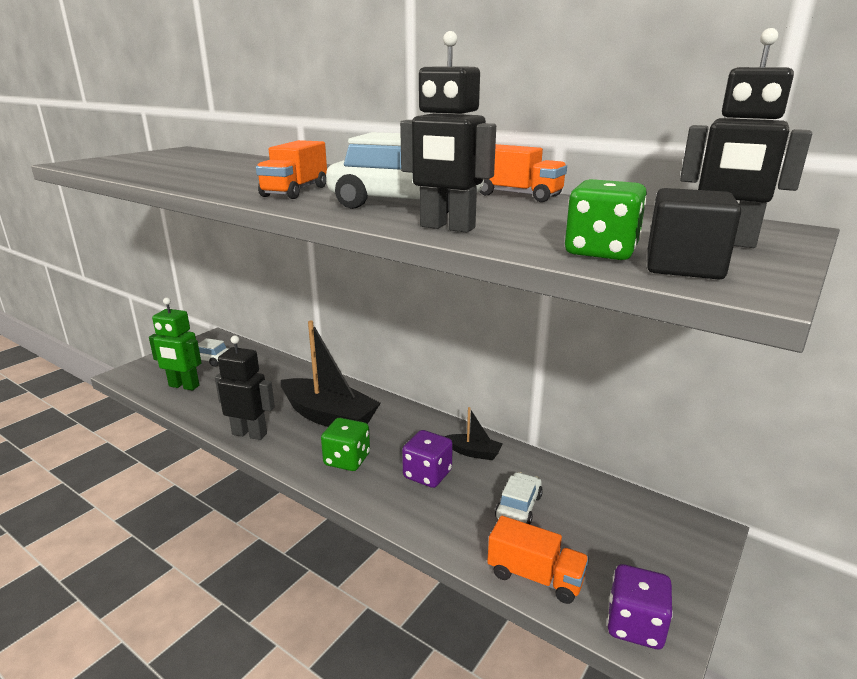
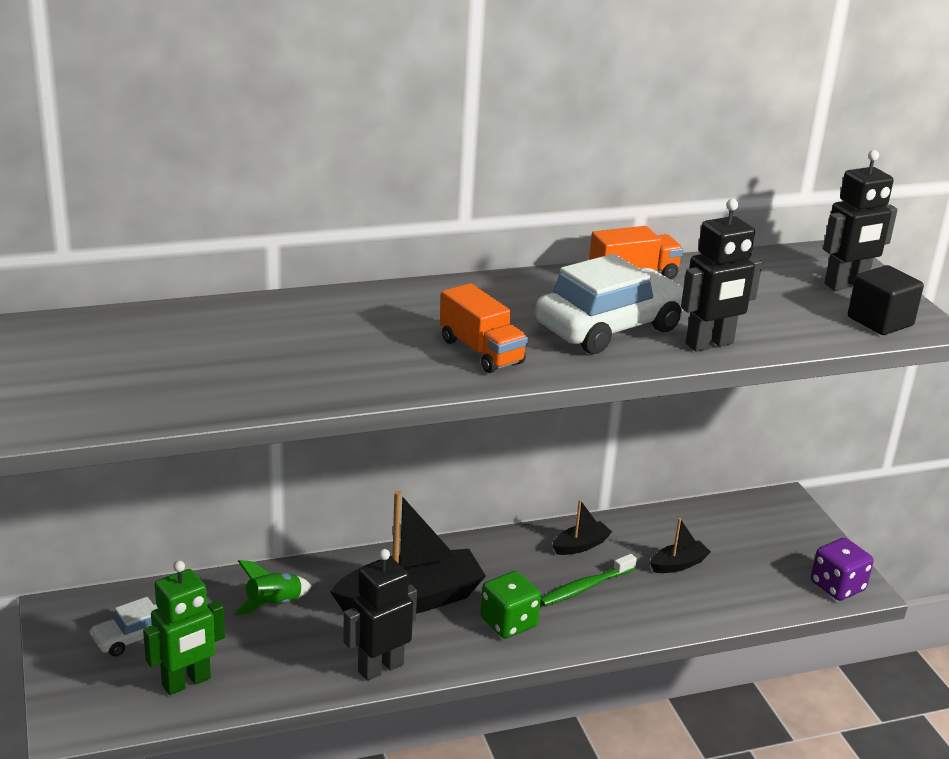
camera: 55 degrees left, 5 degrees up
(276, 380) = (274, 604): none -> green rocket
(427, 474) = (585, 587): purple dice -> green toothbrush
(518, 507) = (678, 564): white car -> black boat
(535, 576) = (759, 601): orange truck -> none
(601, 252) = (827, 327): green dice -> none

